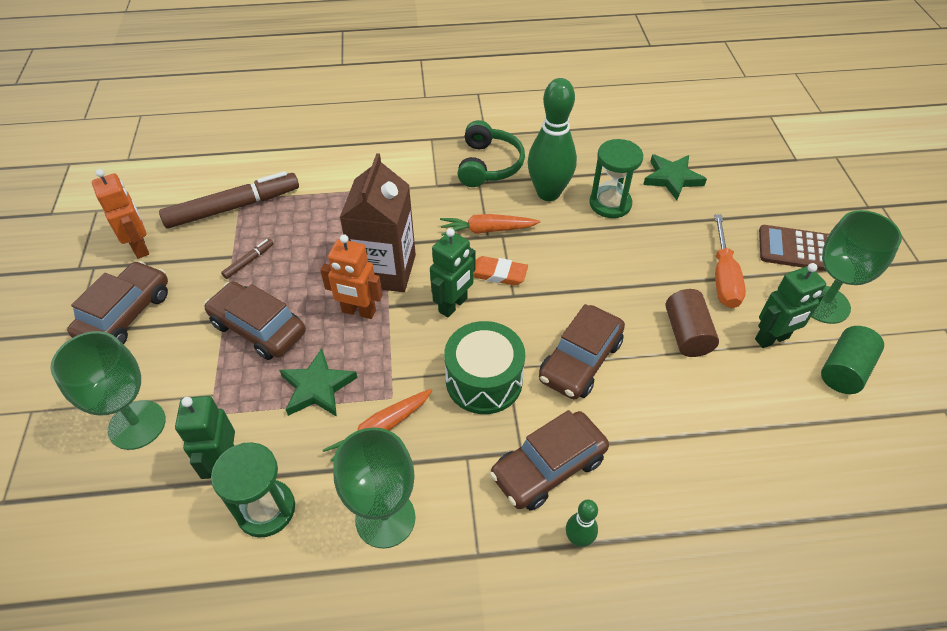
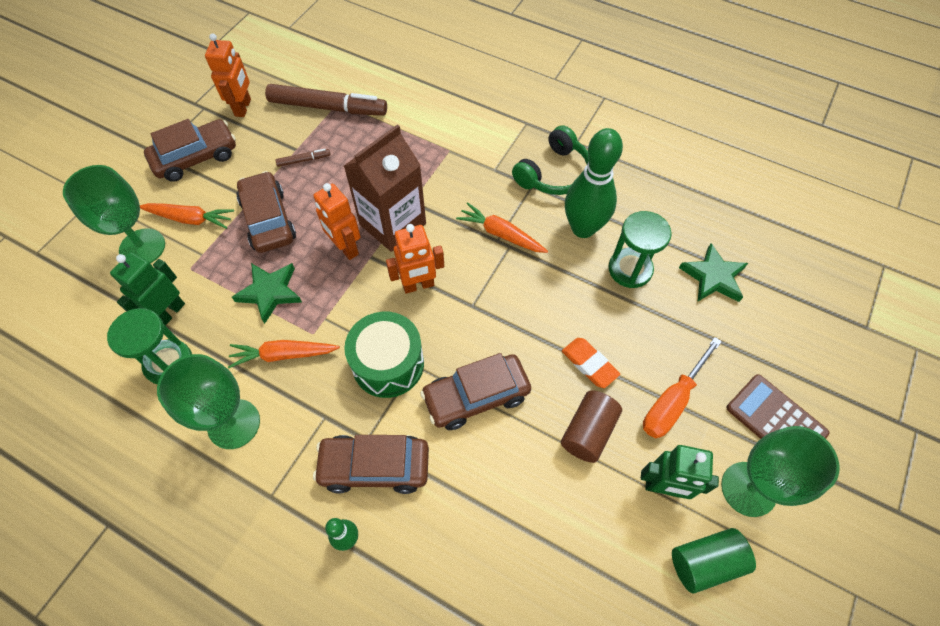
camera: 35 degrees right, 10 degrees up
(170, 371) = (190, 219): none -> orange carrot
(453, 305) = (418, 285): green robot -> orange robot
(498, 274) = (476, 279): orange eraser -> orange eraser (589, 364)

